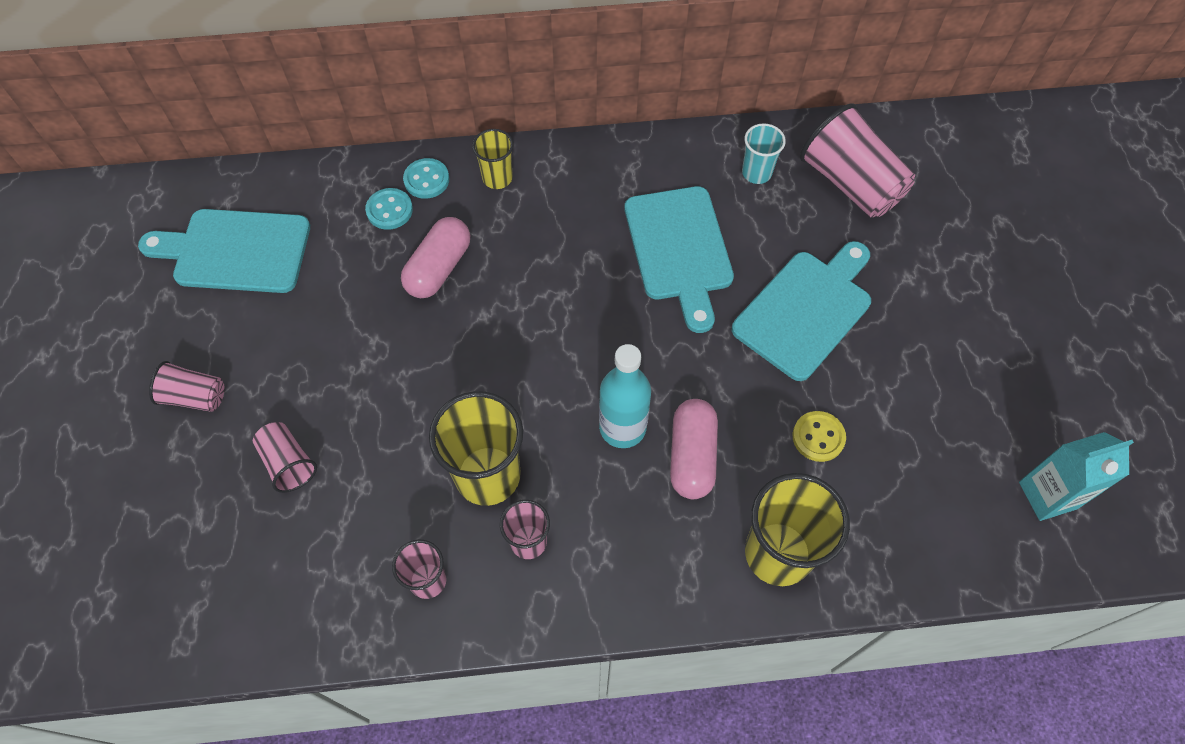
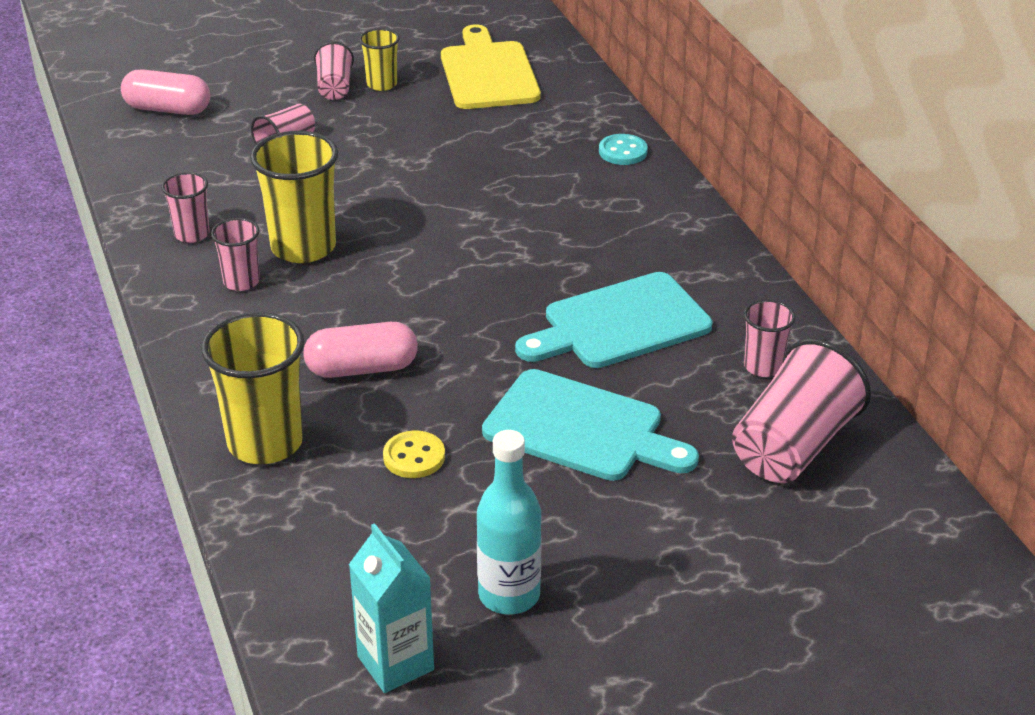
camera: 75 degrees right, 25 degrees down
(235, 251) = (488, 73): turquoise cutting board -> yellow cutting board
(389, 210) = (574, 139): turquoise button -> none
(439, 268) = (521, 178): pink capsule -> pink capsule (168, 109)
(497, 178) = (649, 191): yellow cup -> yellow cup (382, 84)
(622, 427) = (380, 318): turquoise bottle -> turquoise bottle (509, 595)
(756, 173) = (763, 366): turquoise cup -> pink cup

